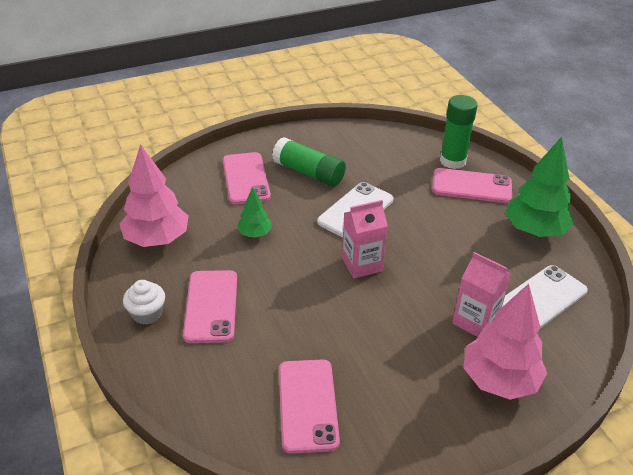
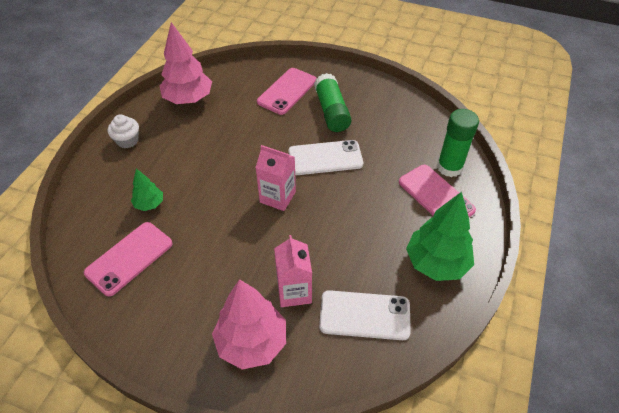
camera: 45 degrees right, 10 degrees up
(211, 306) = (162, 160): pink phone -> none
(255, 234) = (243, 131): green tree -> green tree (149, 204)

